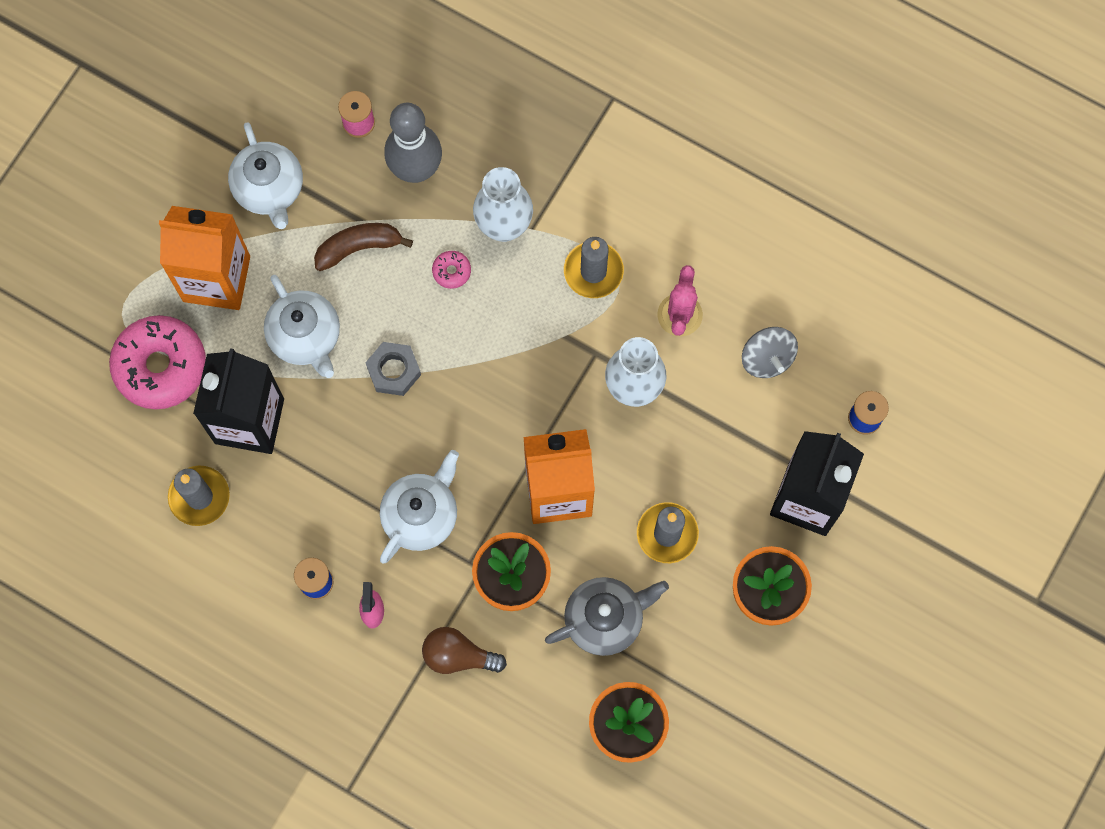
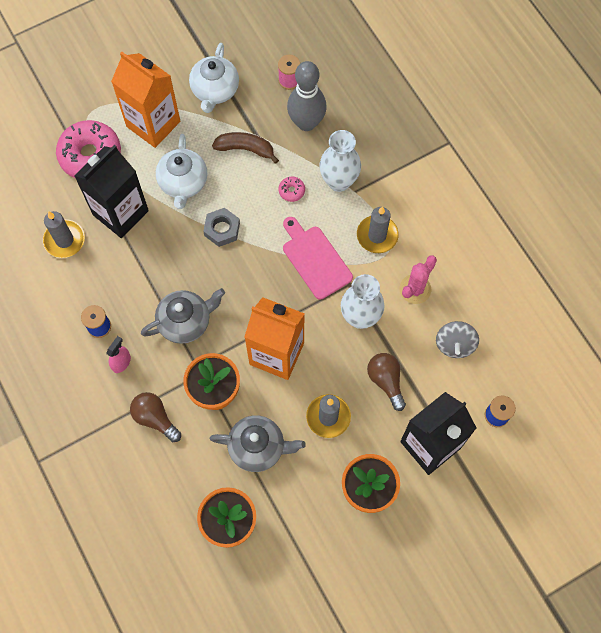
camera: 30 degrees right, 5 degrees down
(421, 515) = (185, 322): white teapot -> grey teapot
(534, 345) = (315, 259): none -> pink cutting board
(710, 450) = (386, 381): none -> brown light bulb

